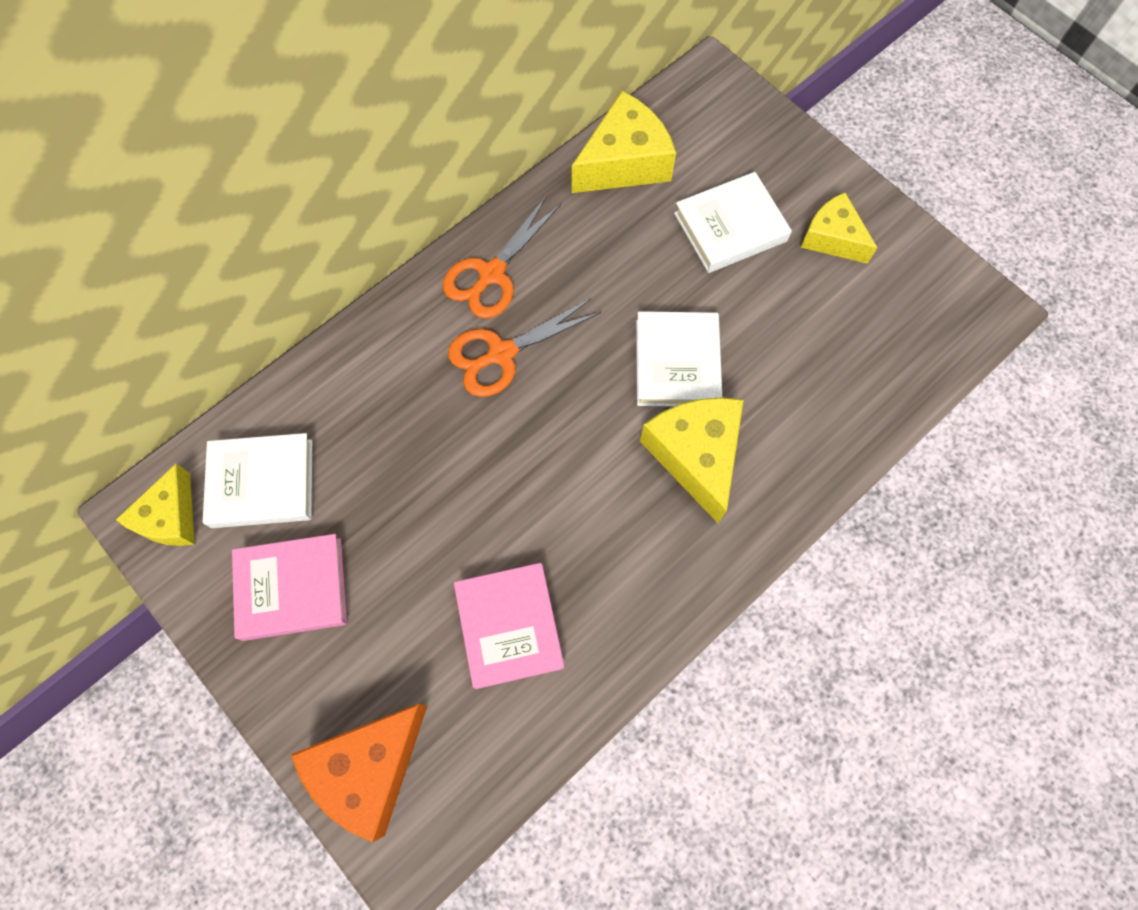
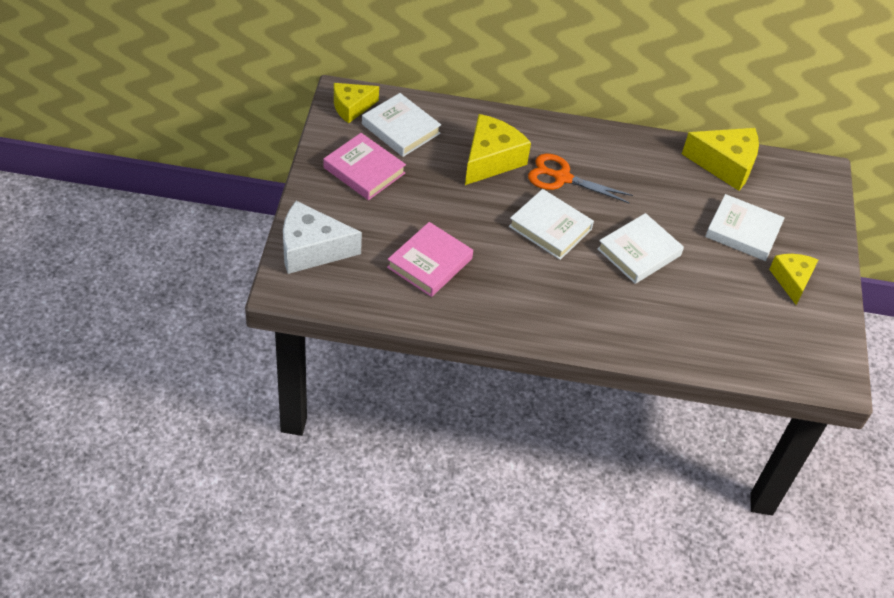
camera: 45 degrees right, 20 degrees down
(369, 768) = (311, 249): orange cheese -> white cheese
(492, 274) = (599, 149): orange scissors -> none
(566, 433) = (550, 228): none -> white book
(695, 455) = (597, 289): yellow cheese -> yellow cheese (491, 160)

